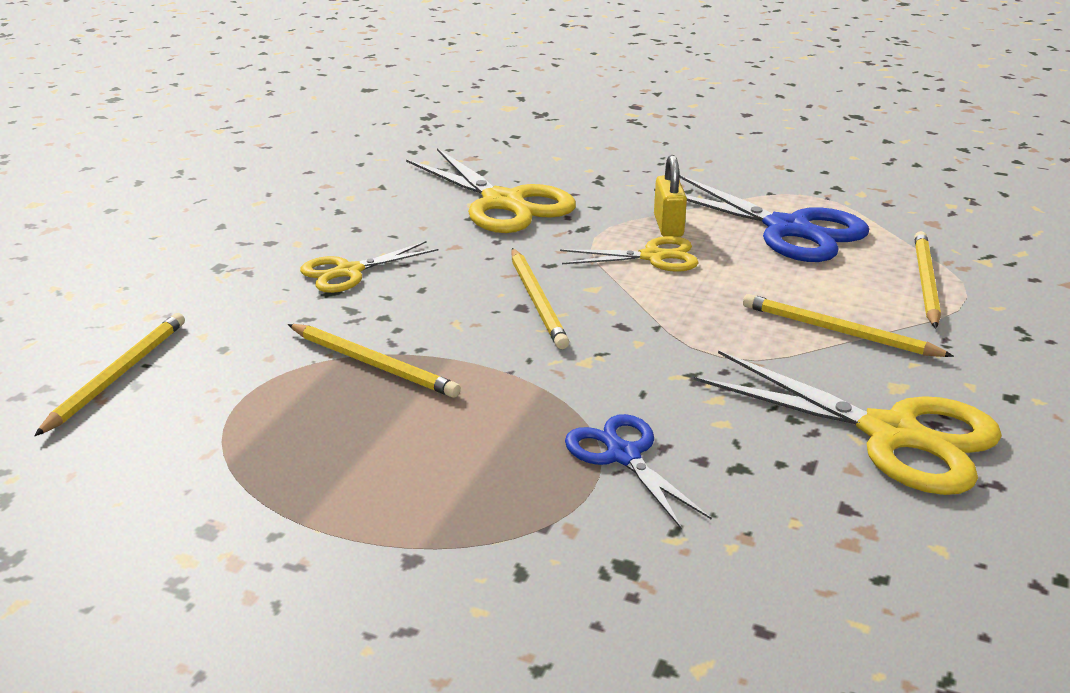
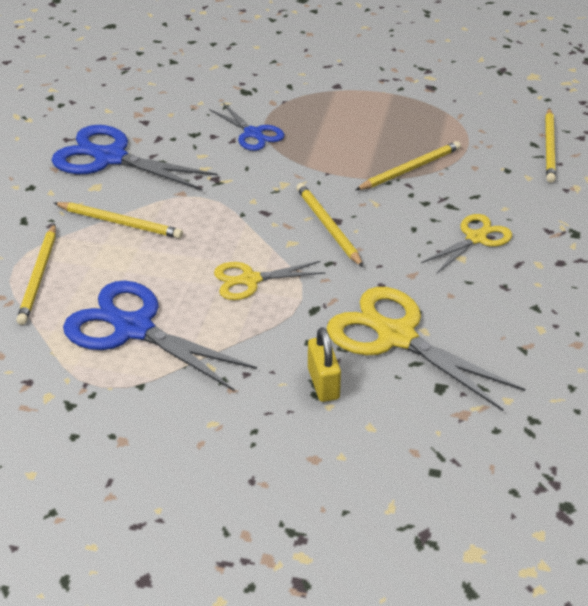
camera: 170 degrees right, 10 degrees up
(373, 364) = (410, 169): yellow pencil -> yellow pencil turned 120 degrees clockwise
(668, 226) = (240, 320): yellow padlock -> yellow padlock (323, 383)
(891, 434) = (110, 158): yellow scissors -> blue scissors

